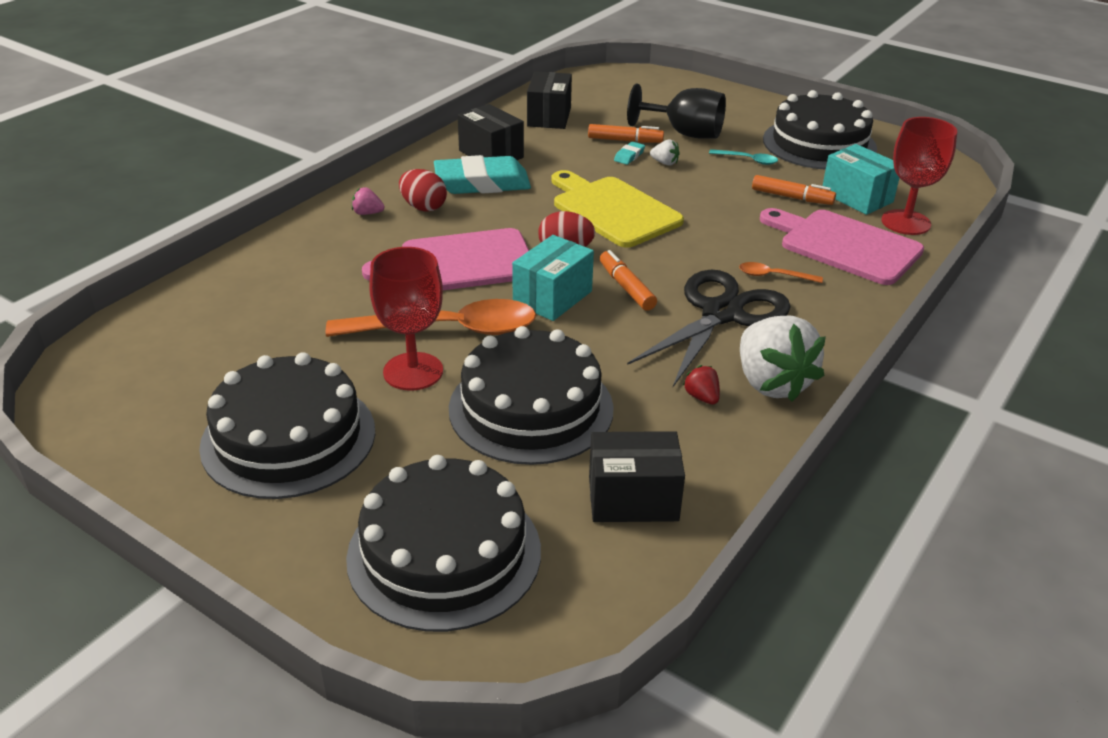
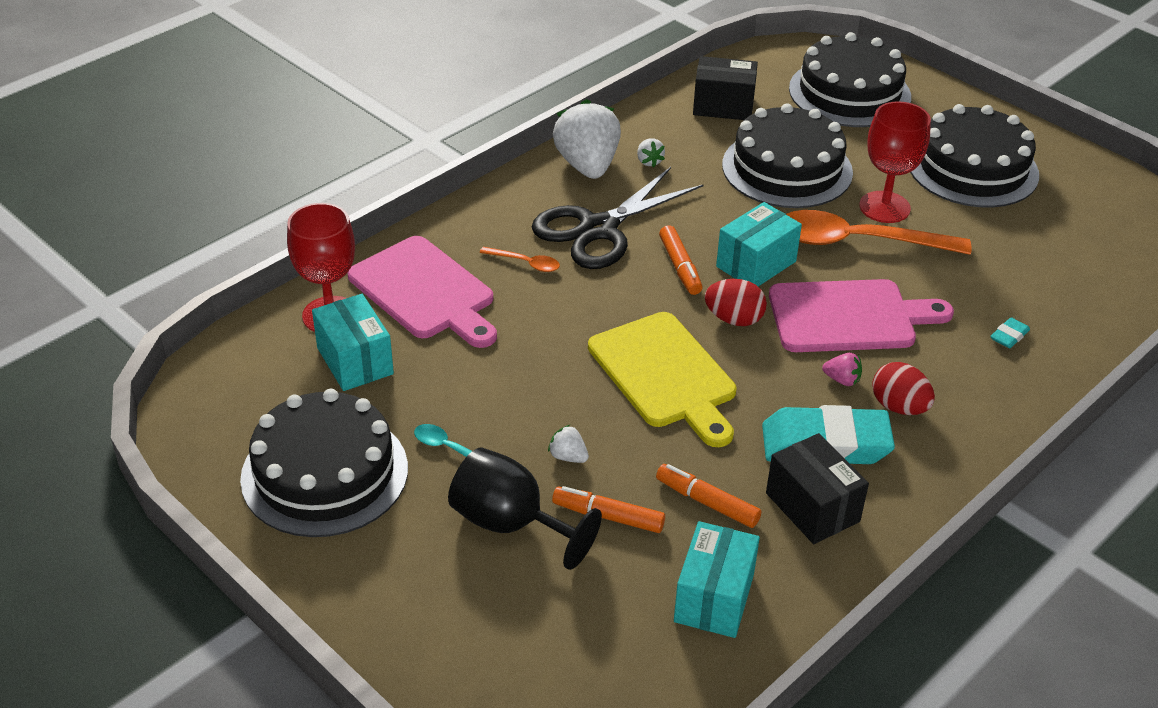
camera: 170 degrees left, 5 degrees up
(367, 213) = (967, 404): pink strawberry -> pink strawberry (842, 380)
(549, 117) = (714, 598): black box -> turquoise box
(629, 156) = (613, 478): turquoise eraser -> turquoise eraser (1009, 336)
(702, 397) = (649, 161): red strawberry -> white strawberry
(792, 197) = (435, 370): orange marker -> orange marker (707, 502)

